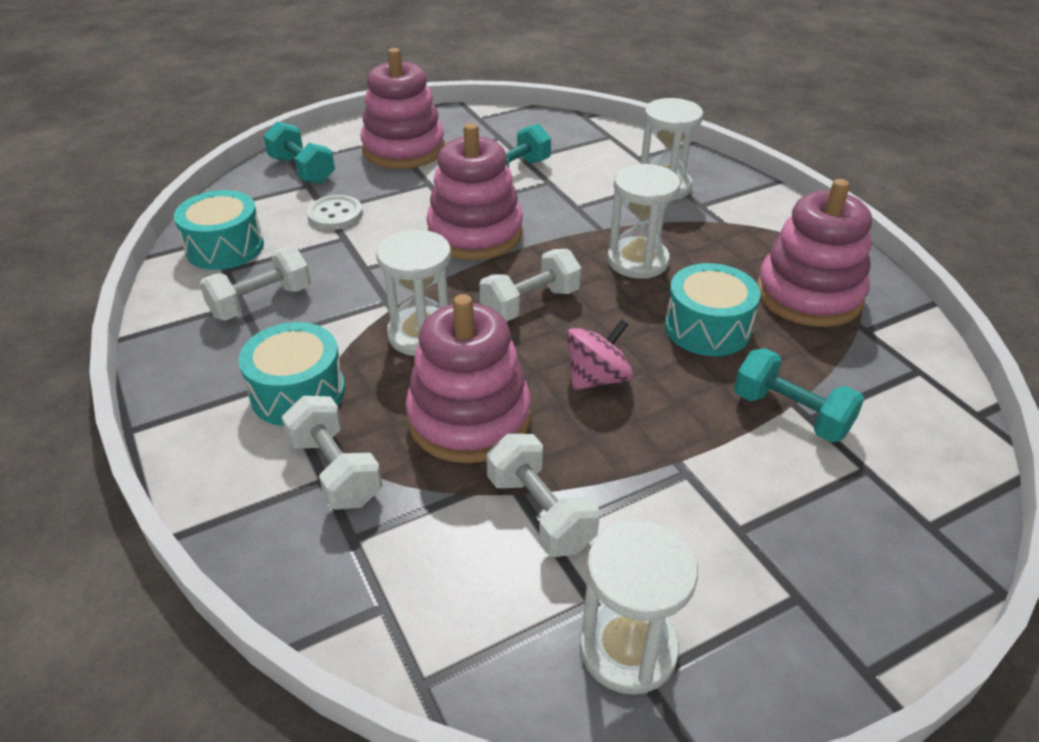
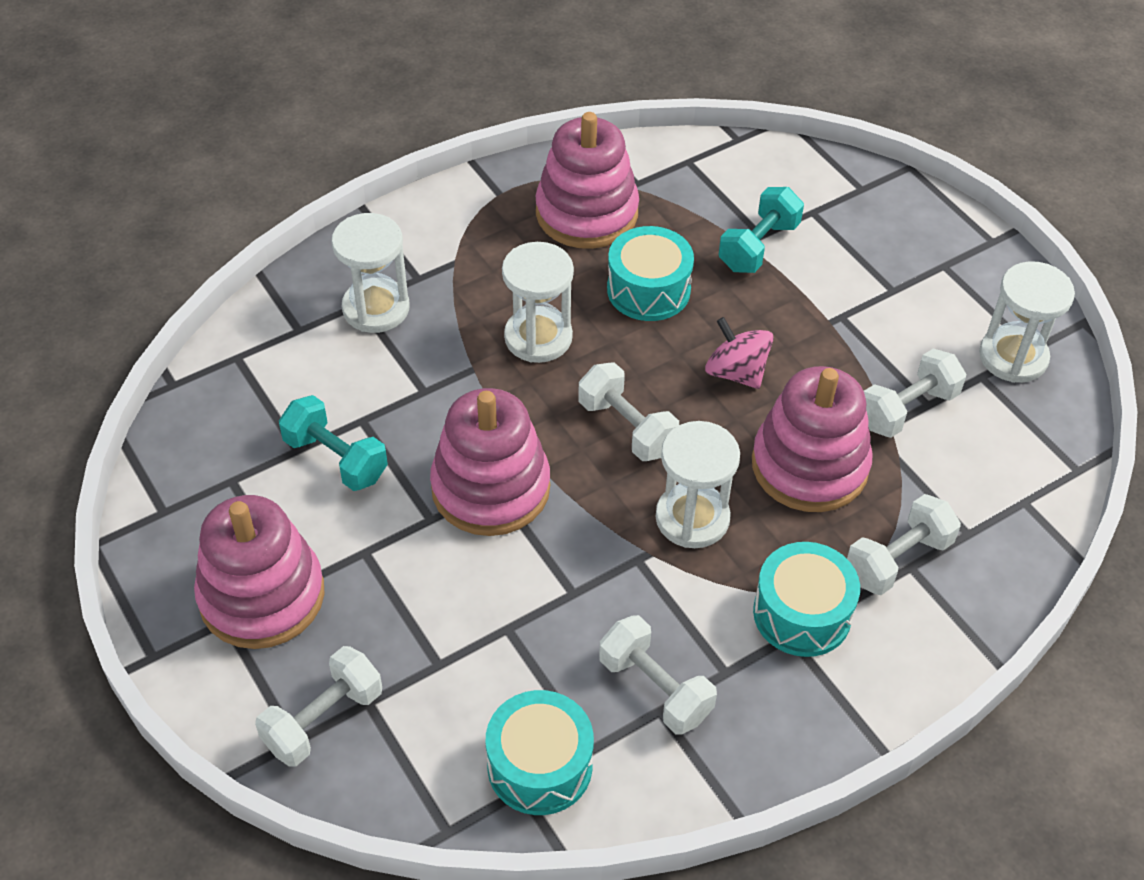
camera: 95 degrees left, 10 degrees up
(302, 170) = (323, 720): turquoise dumbbell -> white dumbbell
(335, 215) = (451, 649): white button -> none

